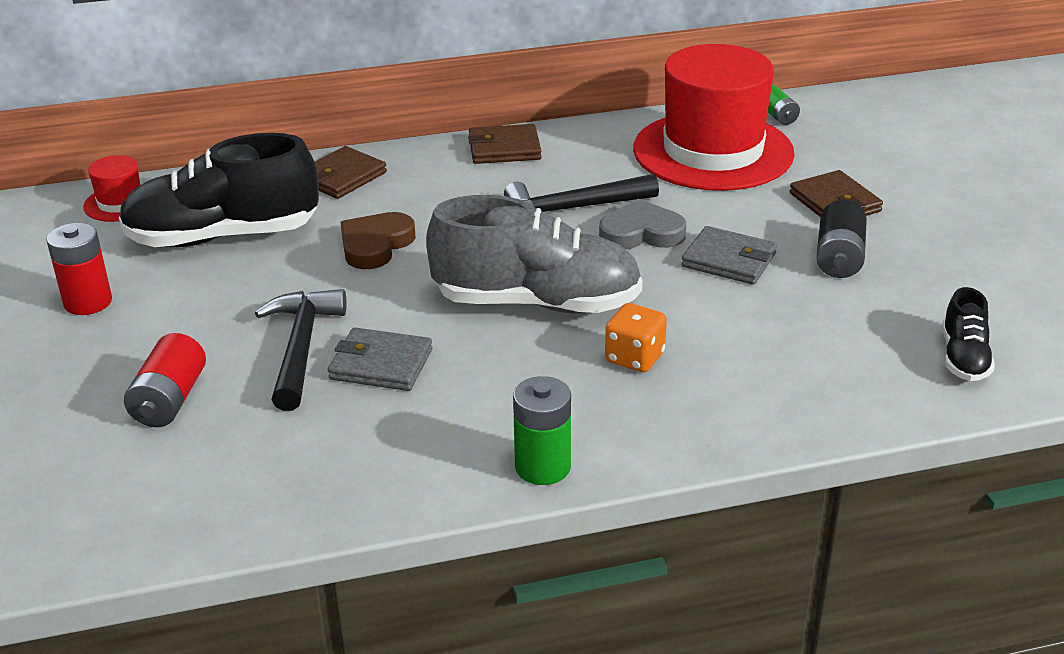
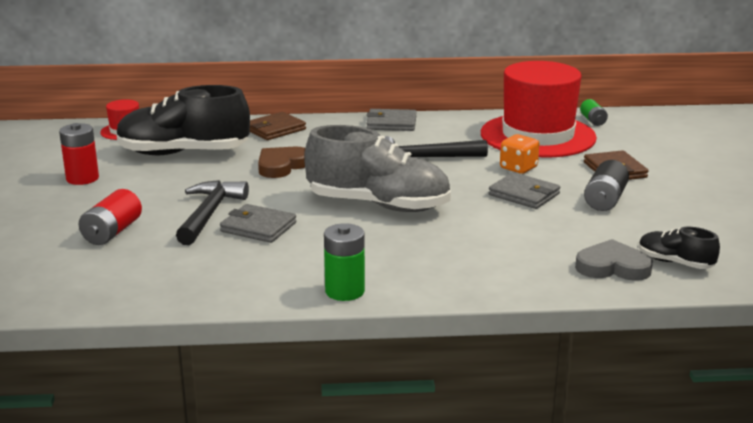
camera: 10 degrees right, 10 degrees down
(504, 149) = (391, 123): brown wallet -> grey wallet
(634, 358) = (434, 240): orange dice -> orange dice (518, 168)
(641, 232) = (468, 174): grey heart -> grey heart (612, 267)
(963, 358) = (675, 263): black shoe -> black shoe turned 105 degrees clockwise

